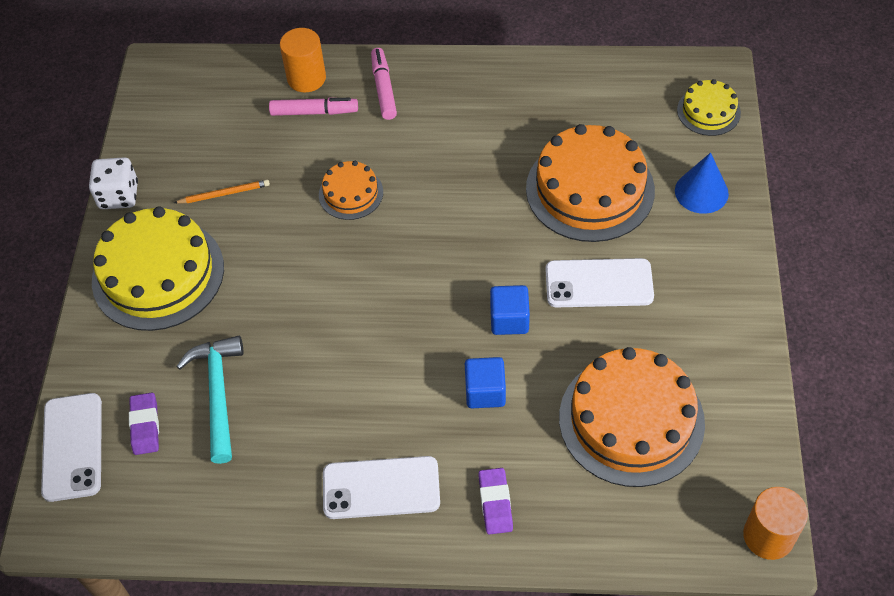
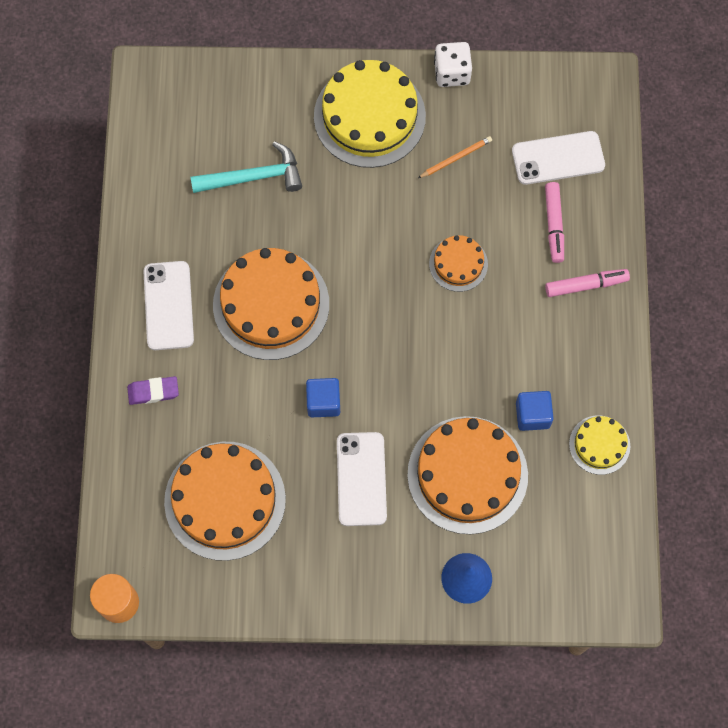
camera: 85 degrees right, 15 degrees up
(72, 447) = (209, 79): white phone -> white phone (558, 158)
(145, 426) = (226, 127): purple eraser -> none
(224, 193) = (456, 158): orange pencil -> orange pencil turned 105 degrees counterclockwise
(306, 78) = (596, 214): orange cylinder -> none
(386, 374) = (271, 304): none -> orange cake
(485, 392) = (253, 383): blue cube -> blue cube (532, 415)
(708, 111) = (568, 593): yellow cake -> yellow cake (599, 445)

